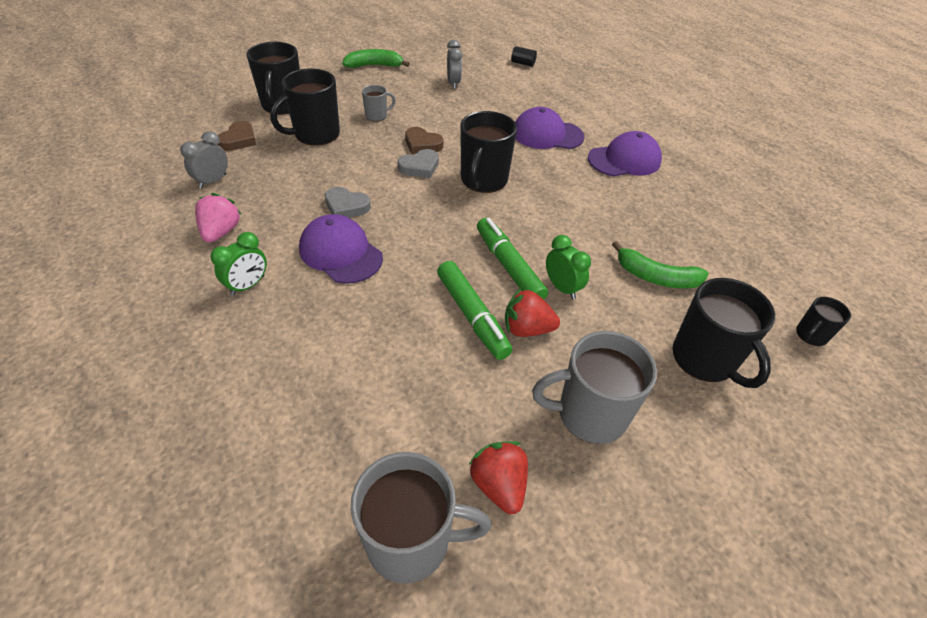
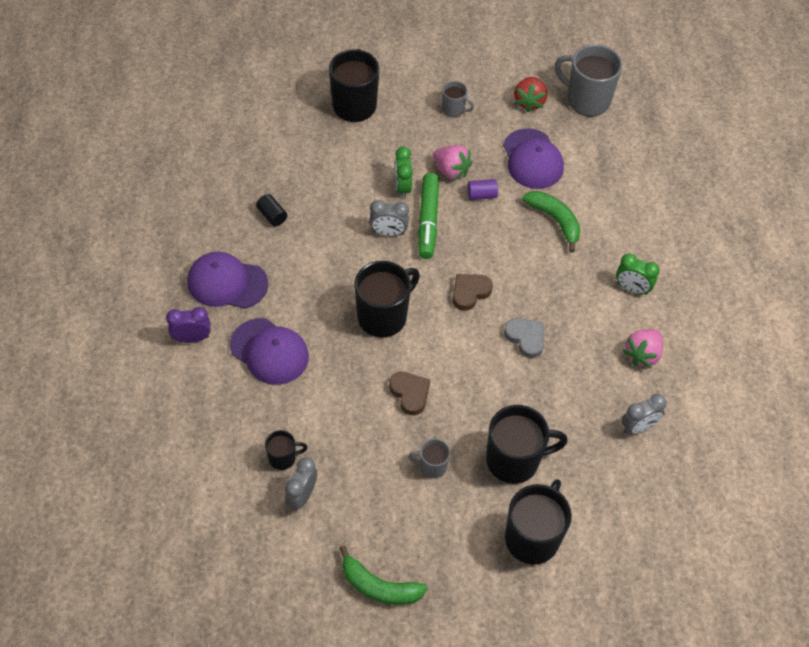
camera: 150 degrees left, 10 degrees up
(239, 140) = (599, 487): brown heart -> brown heart (470, 292)
(248, 285) = (632, 288): green clock -> green clock turned 135 degrees counterclockwise
(341, 253) = (551, 289): purple cap -> purple cap (532, 159)
(419, 167) = (432, 360): grey heart -> none
(472, 316) = (481, 195): green marker -> purple cylinder
(523, 63) = (178, 502): black cylinder -> black cylinder (272, 215)
(527, 329) = (451, 170): red strawberry -> pink strawberry
(536, 241) = (388, 232): none -> grey clock
(589, 414) = (454, 109): grey mug -> grey mug, size x0.51
(607, 125) = (192, 338): none -> purple clock
(656, 277) = (326, 165): green banana -> green banana (555, 220)
(810, 335) = (269, 87): black mug -> black mug (283, 458)

